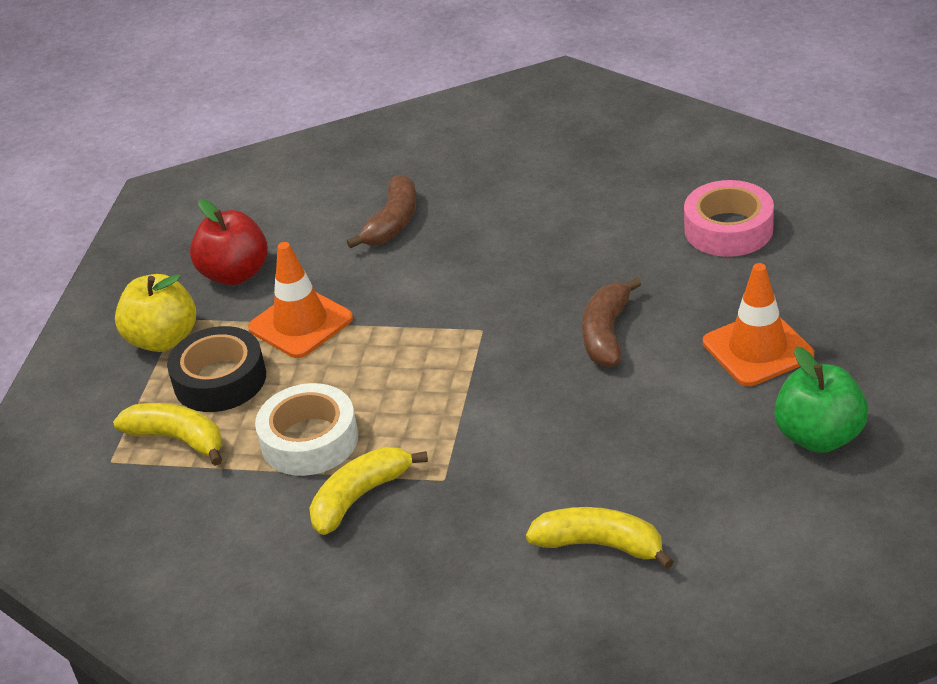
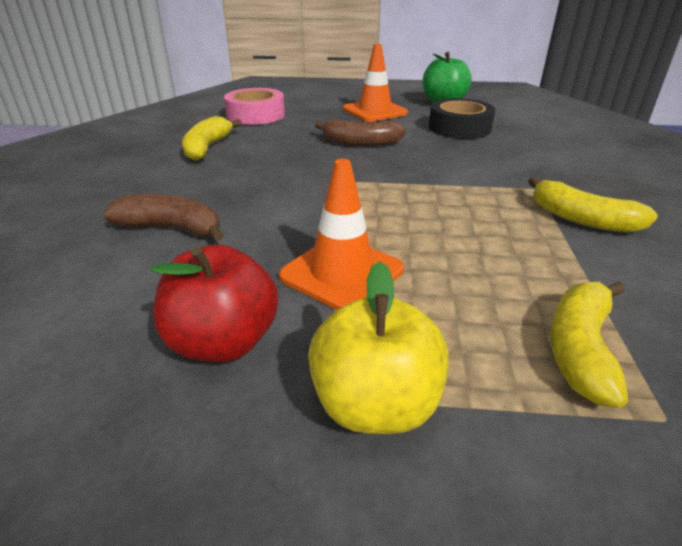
camera: 100 degrees left, 5 degrees down
(220, 380) = (455, 326): black tape -> black tape (459, 128)
(309, 440) = (527, 250): white tape -> none
(600, 545) = (560, 143): yellow banana -> yellow banana (207, 148)

